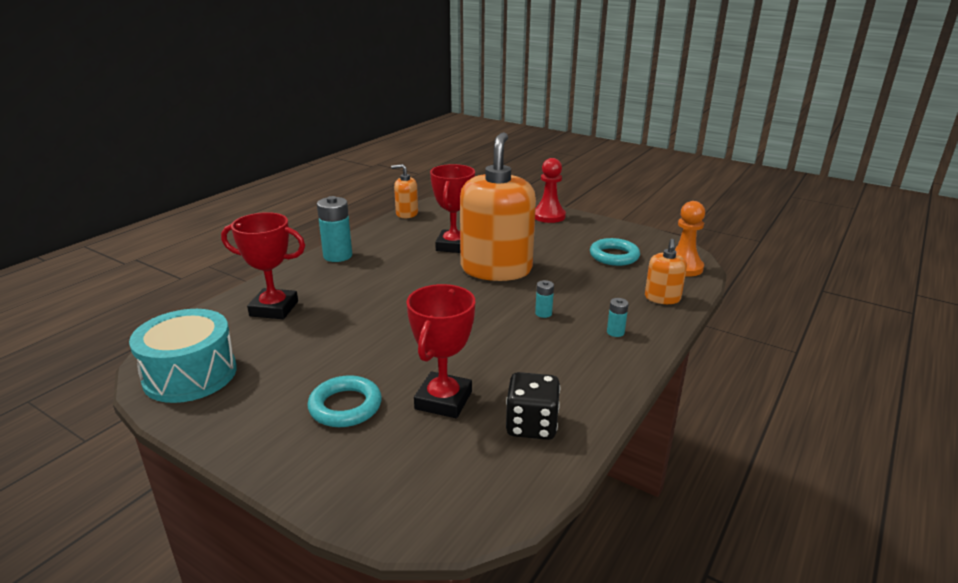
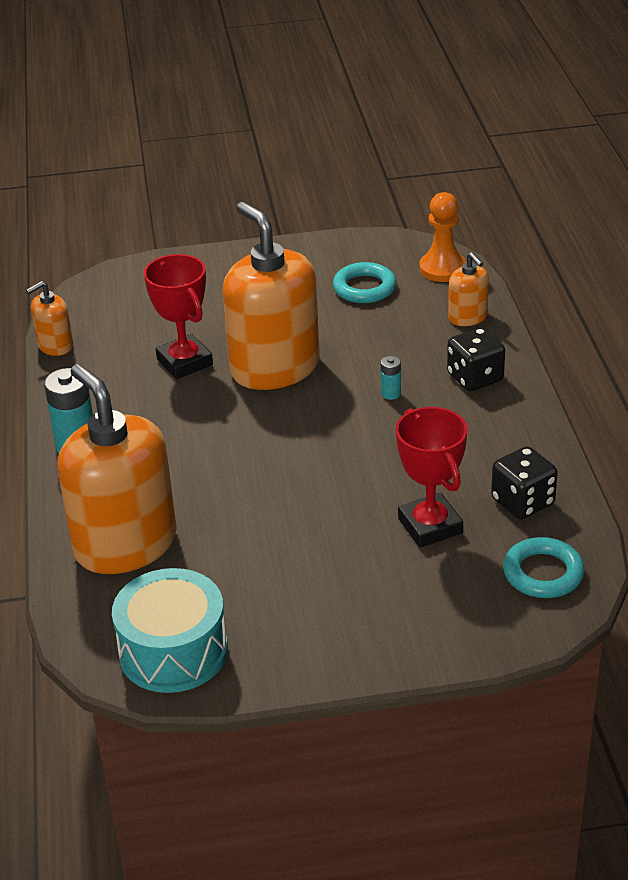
camera: 40 degrees left, 10 degrees up
(274, 309) = (125, 544): red trophy -> orange soap dispenser
(345, 406) = (362, 582): turquoise ring -> turquoise ring (543, 573)
(549, 216) = (226, 265): red pawn -> none
(615, 332) = (475, 378): turquoise battery -> black dice

